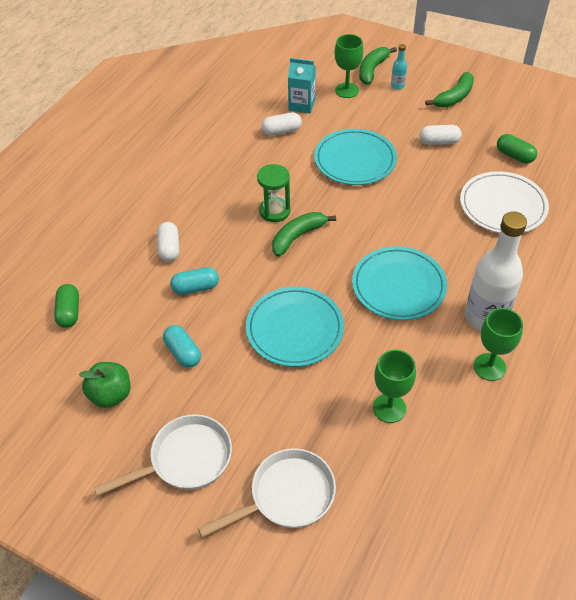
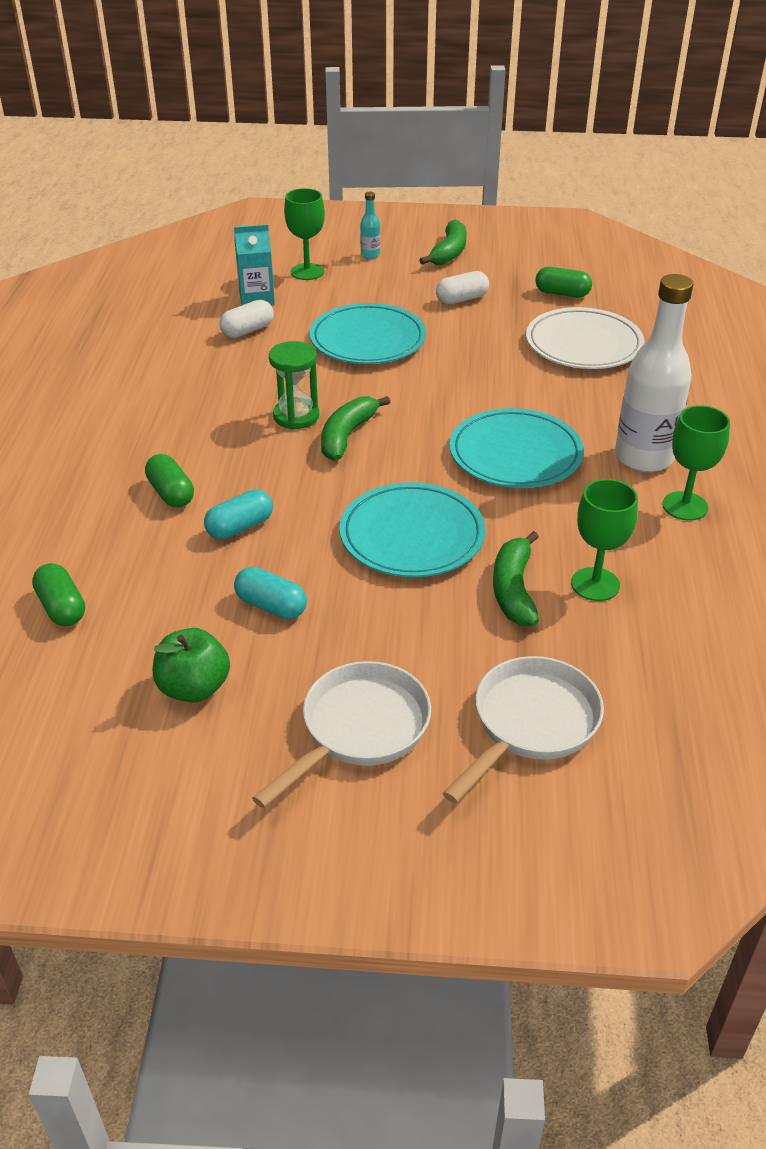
camera: 25 degrees left, 10 degrees down
(169, 248) = (171, 493): white capsule -> green capsule
(372, 70) = (326, 245): green banana -> green banana (514, 589)

